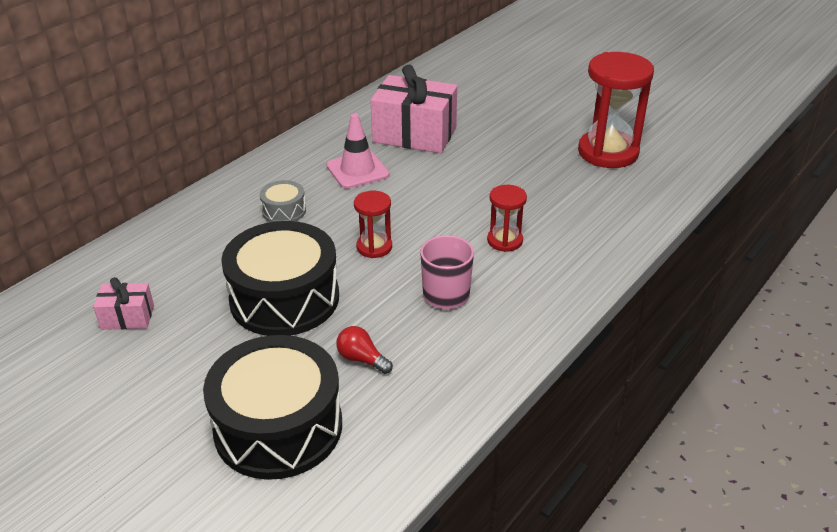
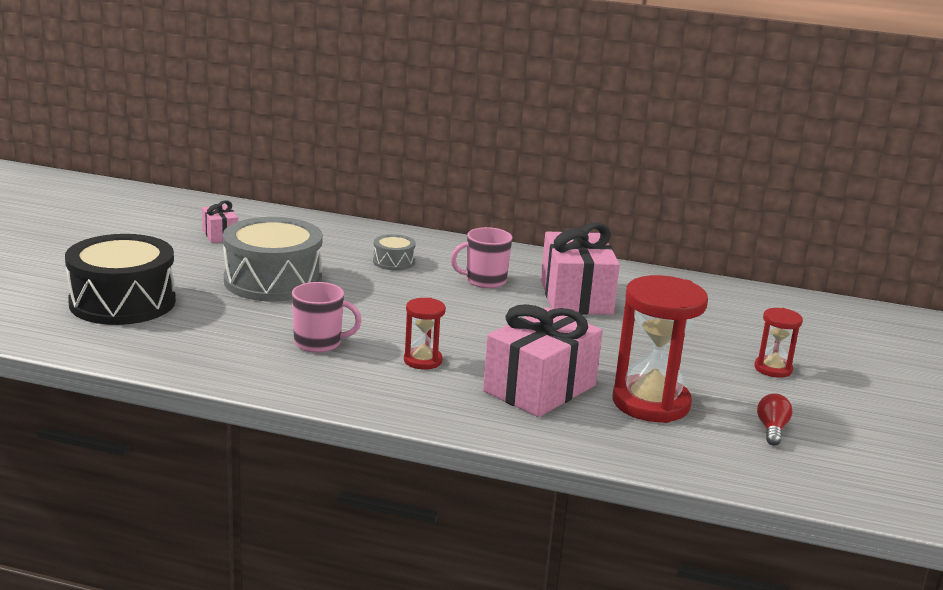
camera: 65 degrees right, 15 degrees down
(284, 298) = (273, 281): black drum -> grey drum
(357, 170) = (484, 281): pink traffic cone -> pink mug
(362, 359) = (212, 320): red light bulb -> red light bulb (772, 430)
(374, 247) = (368, 304): red hourglass -> red hourglass (773, 369)
(572, 194) = (540, 388): none -> pink gift

